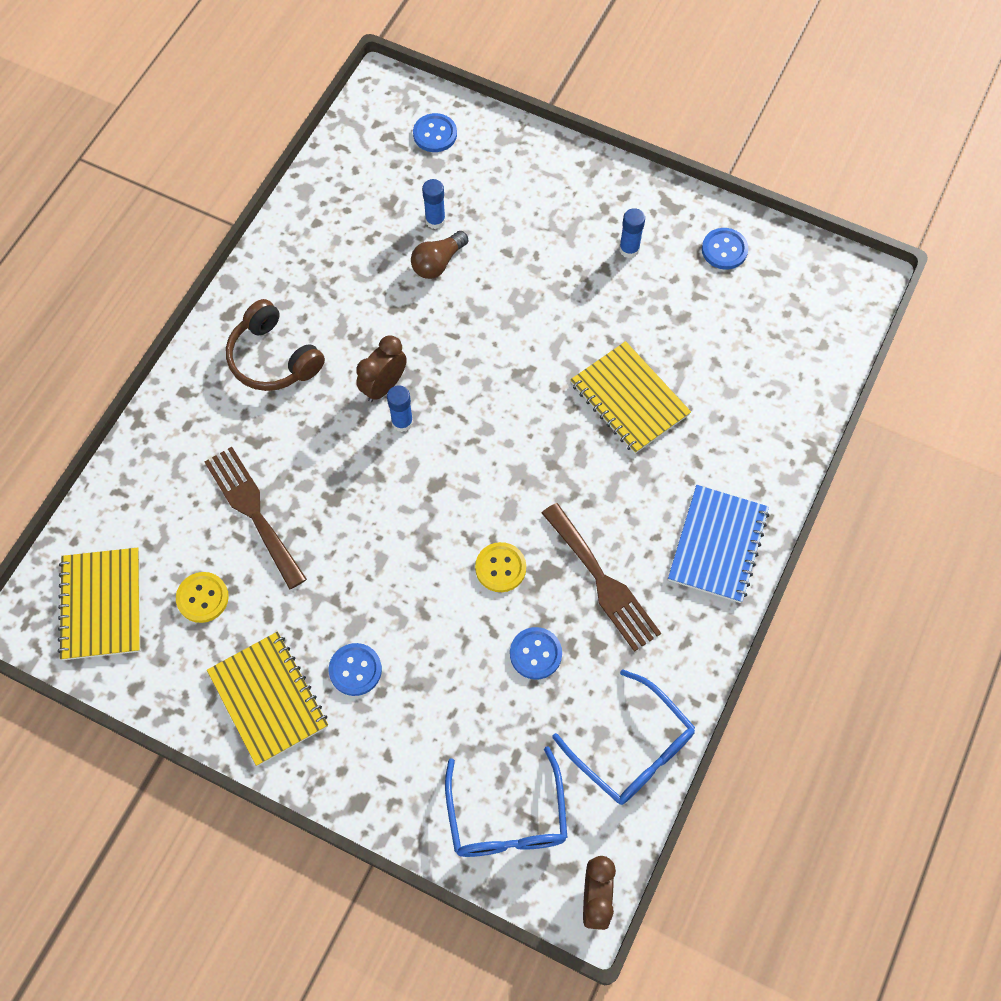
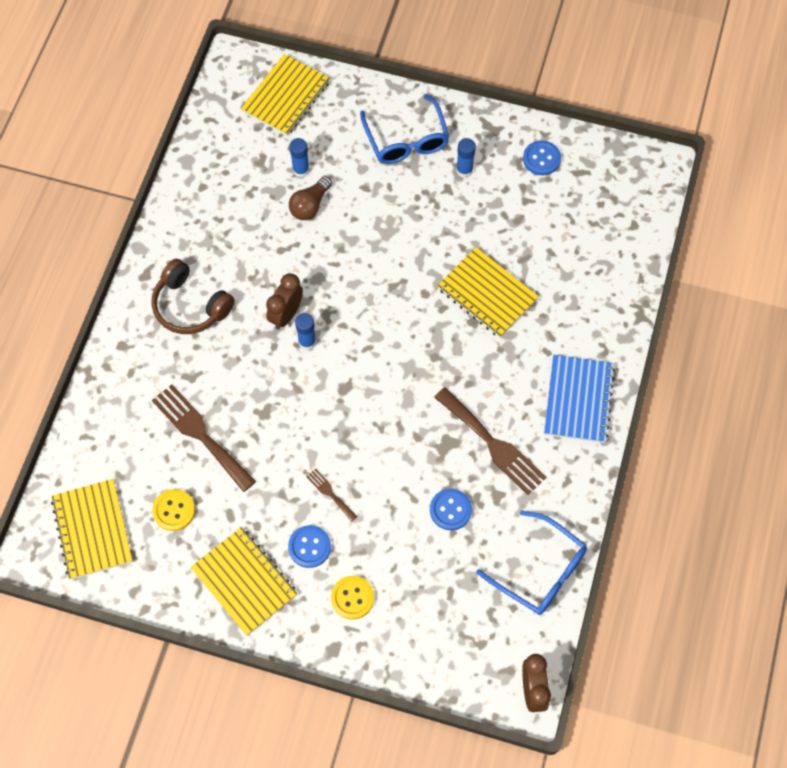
camera: 10 degrees left, 0 degrees up
(393, 608) = (330, 493): none -> brown fork
(435, 134) = (286, 97): blue button -> yellow notebook
(500, 568) = (409, 446): yellow button -> yellow button (352, 598)
(507, 818) = (452, 641): blue glasses -> blue glasses (406, 140)

